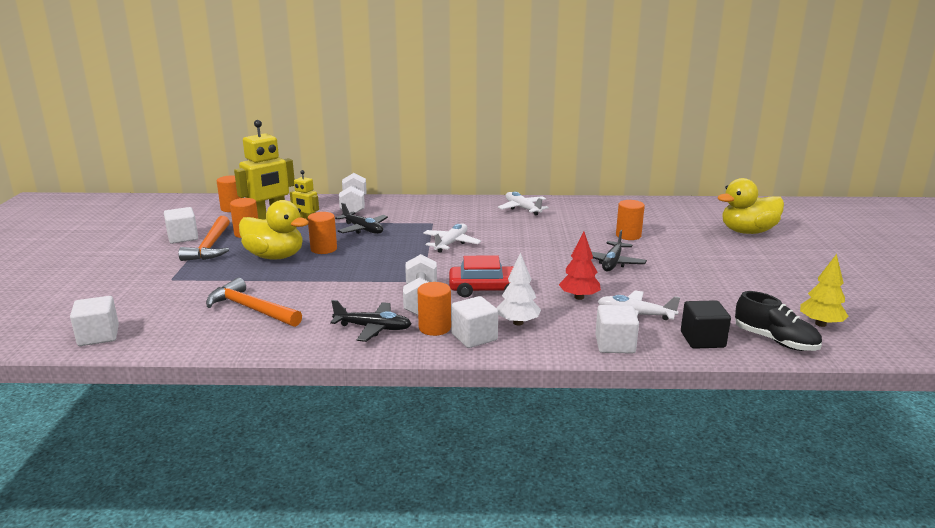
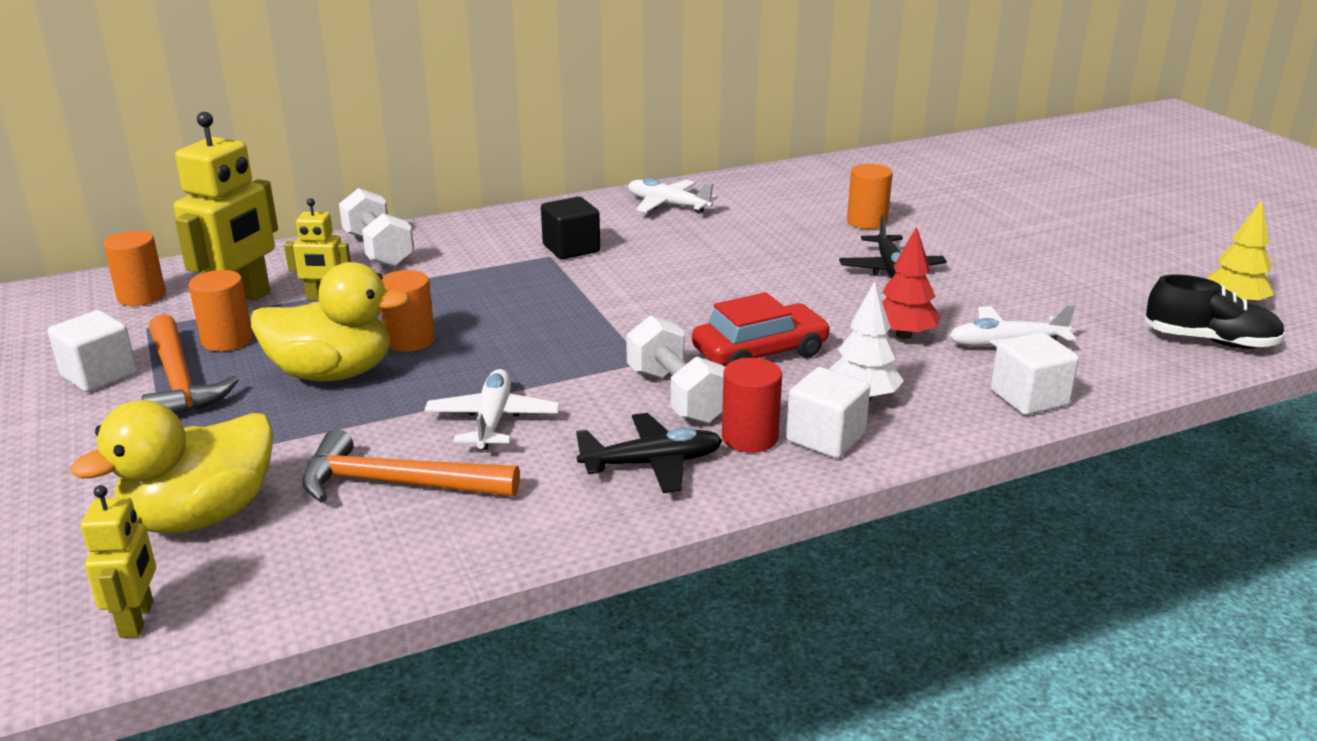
camera: 25 degrees left, 5 degrees up
(98, 336) = (137, 619): white cube -> yellow robot
(363, 229) = (441, 290): black plane -> none
(434, 328) = (749, 438): orange cylinder -> red cylinder
(451, 243) = (619, 286): white plane -> white plane (493, 420)
(702, 340) = (1127, 362): black cube -> black cube (571, 248)
(747, 232) = (1013, 187): yellow duck -> yellow duck (201, 516)

